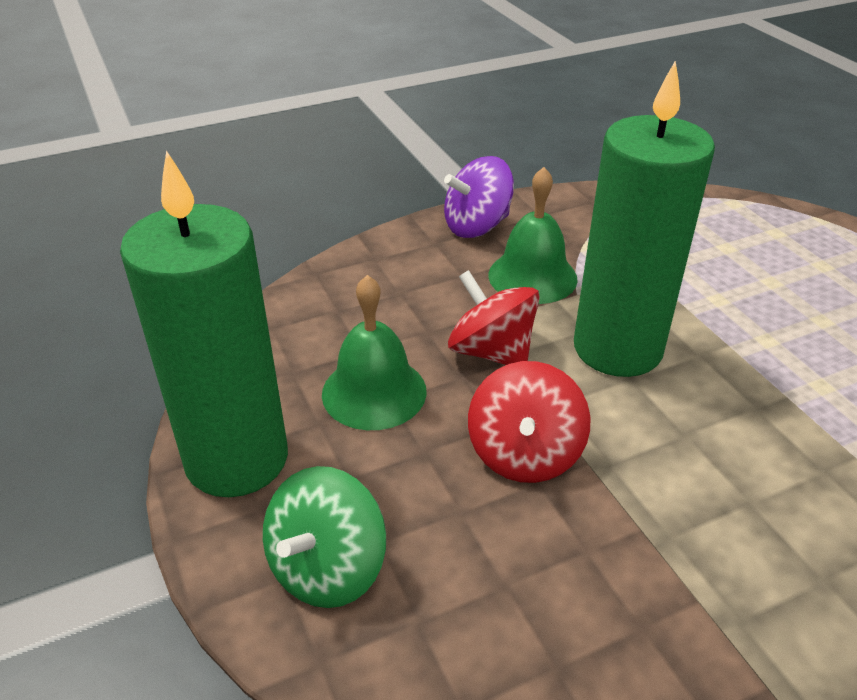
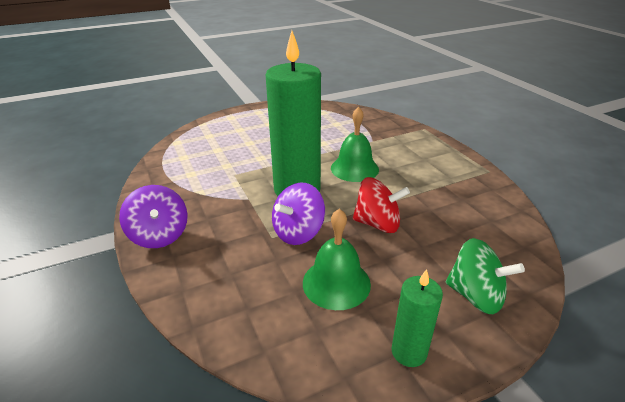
camera: 90 degrees left, 5 degrees down
(237, 459) = (409, 352): green candle -> green candle, size x0.49
(491, 352) = (298, 232): red spinning top -> purple spinning top
(532, 276) = (227, 213): green bell -> green bell (354, 168)

